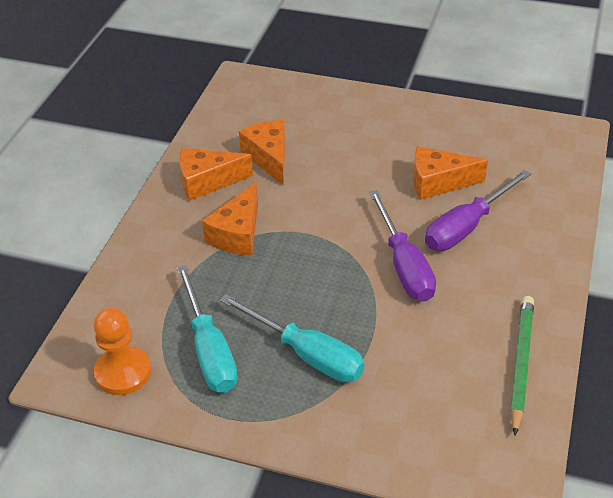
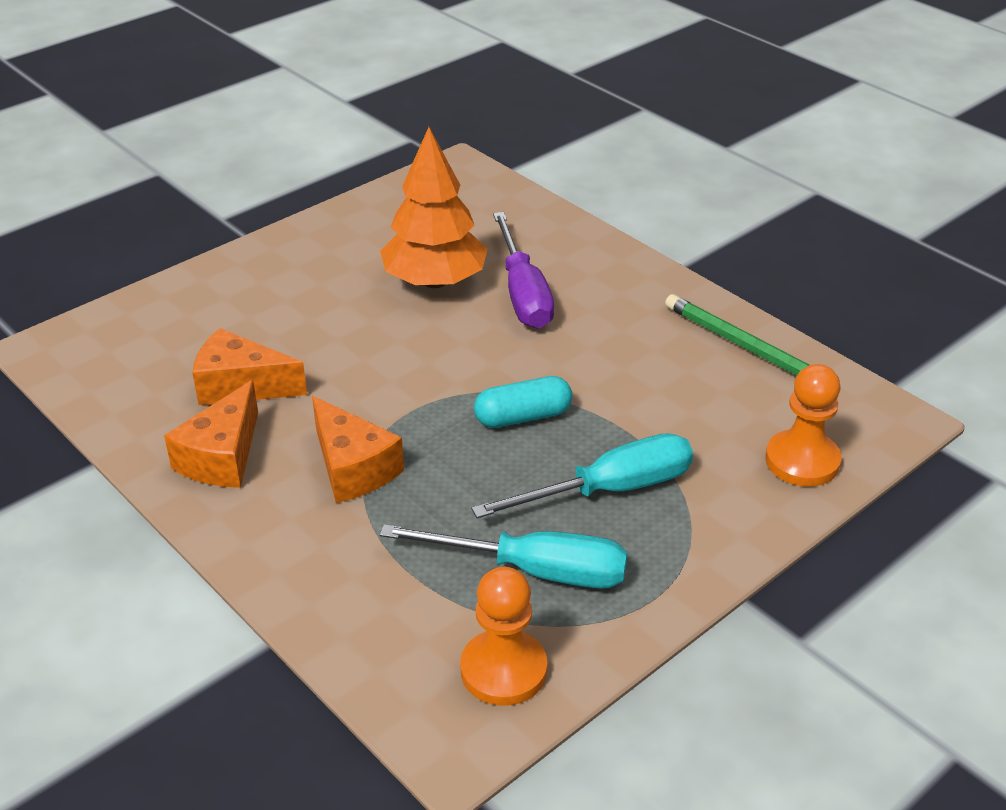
camera: 60 degrees left, 5 degrees down
(342, 283) = (523, 417): none -> turquoise capsule
(404, 265) = (538, 360): purple screwdriver -> none
(418, 446) = (802, 461): none -> orange pawn
(438, 183) = (434, 281): orange cheese -> orange tree

